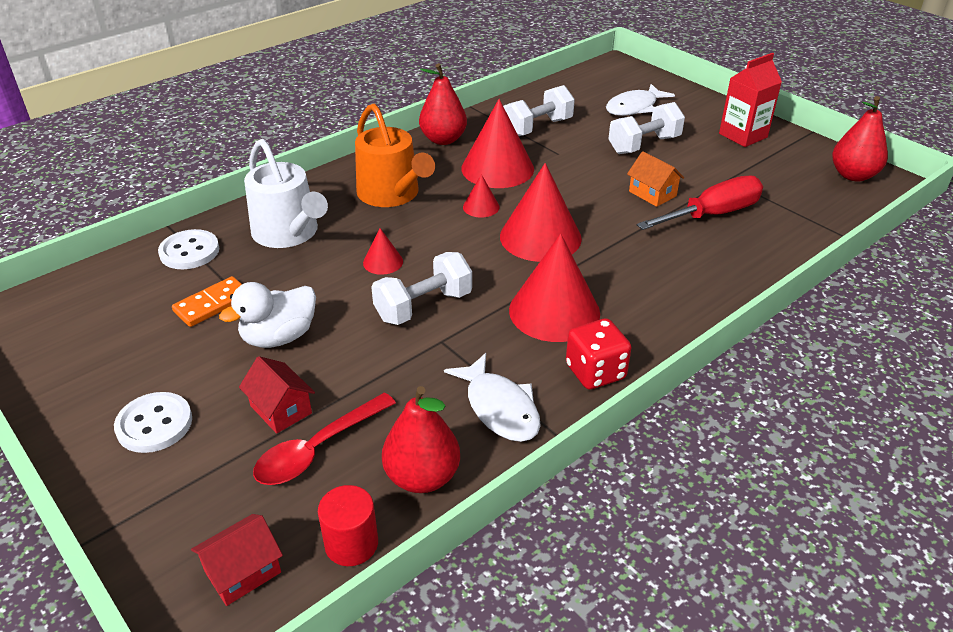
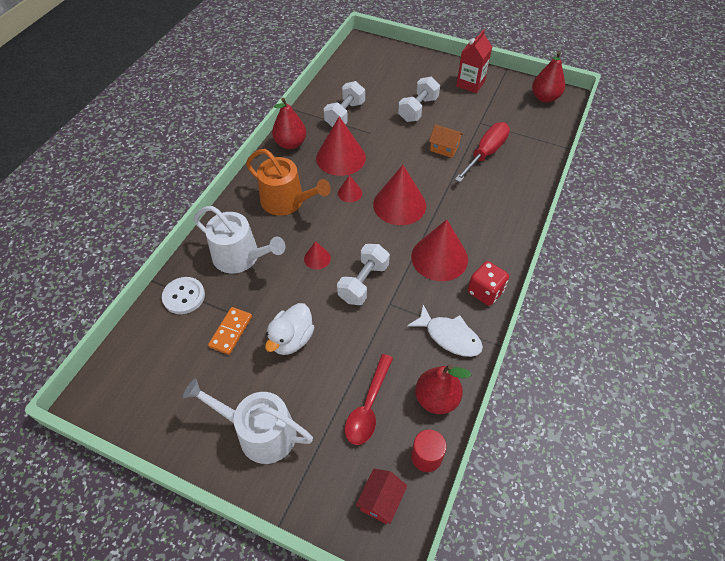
camera: 25 degrees left, 15 degrees up
(154, 424) = (260, 432): white button -> white watering can
(281, 409) = (329, 389): red house -> none
(634, 107) = (395, 78): white fish -> none

